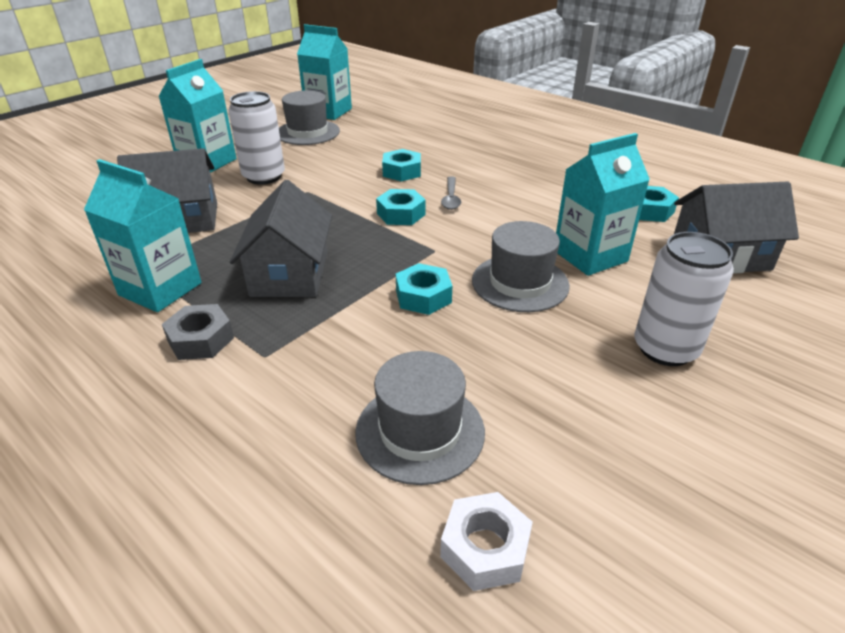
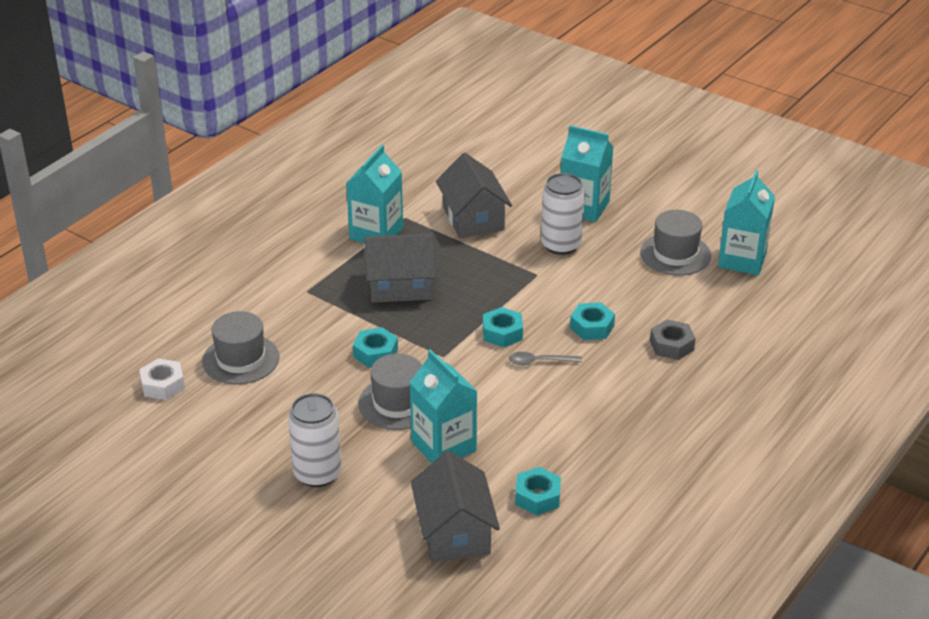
camera: 85 degrees right, 0 degrees up
(201, 340) = (322, 263): grey nut -> grey nut (671, 345)

